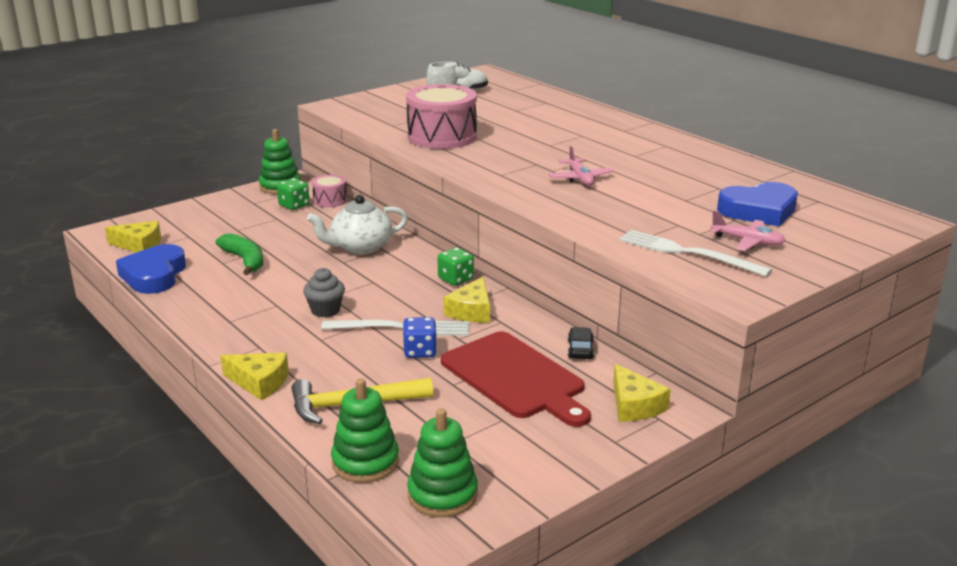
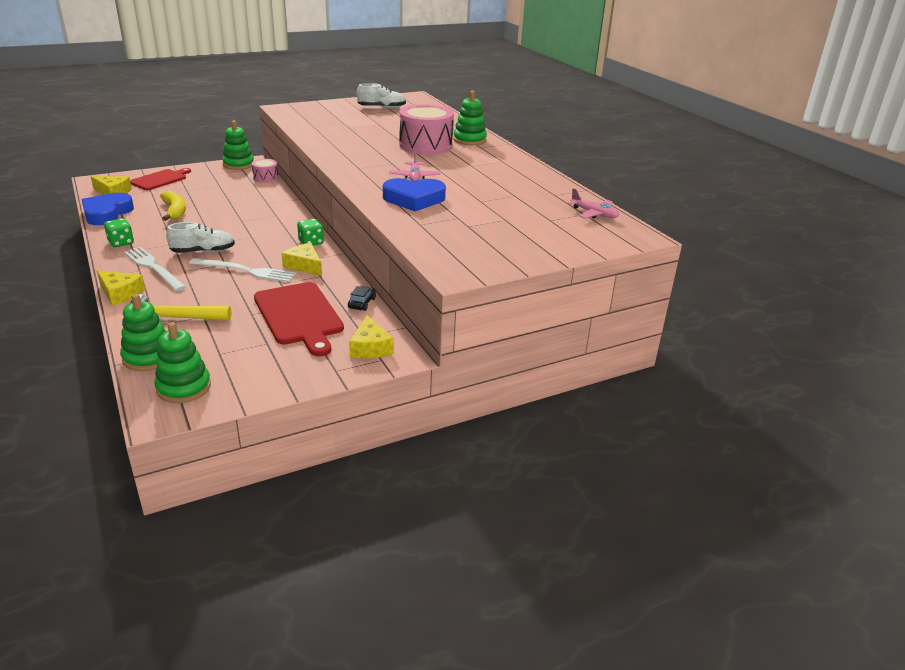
camera: 10 degrees right, 5 degrees up
(190, 219) = (160, 179): none -> red cutting board
(245, 260) = (175, 211): green banana -> yellow banana
(294, 205) = (238, 178): green dice -> green dice (121, 243)
(325, 310) = (203, 251): grey cupcake -> white shoe
(360, 247) = (261, 212): white teapot -> none
(420, 351) = (246, 288): blue dice -> none
(442, 136) = (340, 137): pink drum -> pink drum (426, 145)
(471, 311) = (304, 265): yellow cheese -> yellow cheese turned 105 degrees clockwise
(603, 123) = (469, 140): none -> green stacking toy
(687, 253) = (445, 238): white fork -> white fork (153, 267)
(747, 242) = (499, 236): pink plane -> pink plane (594, 214)
(759, 211) = (530, 215): blue heart -> blue heart (414, 199)

